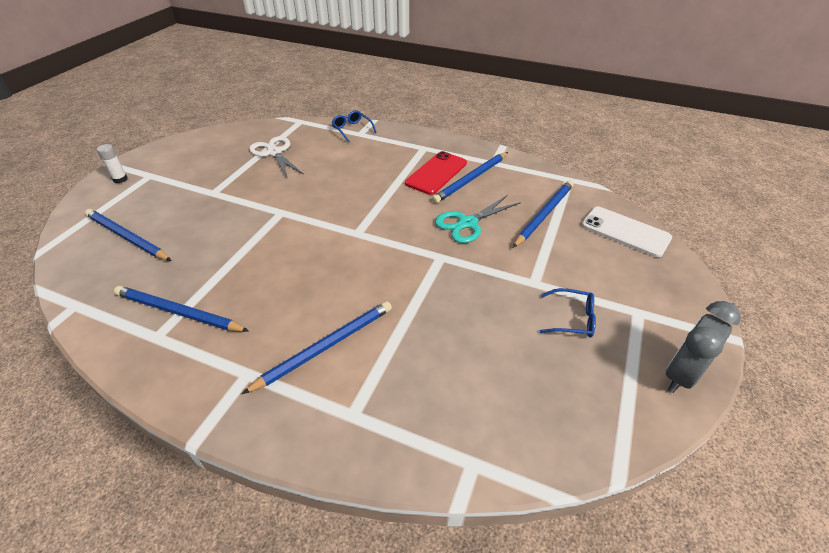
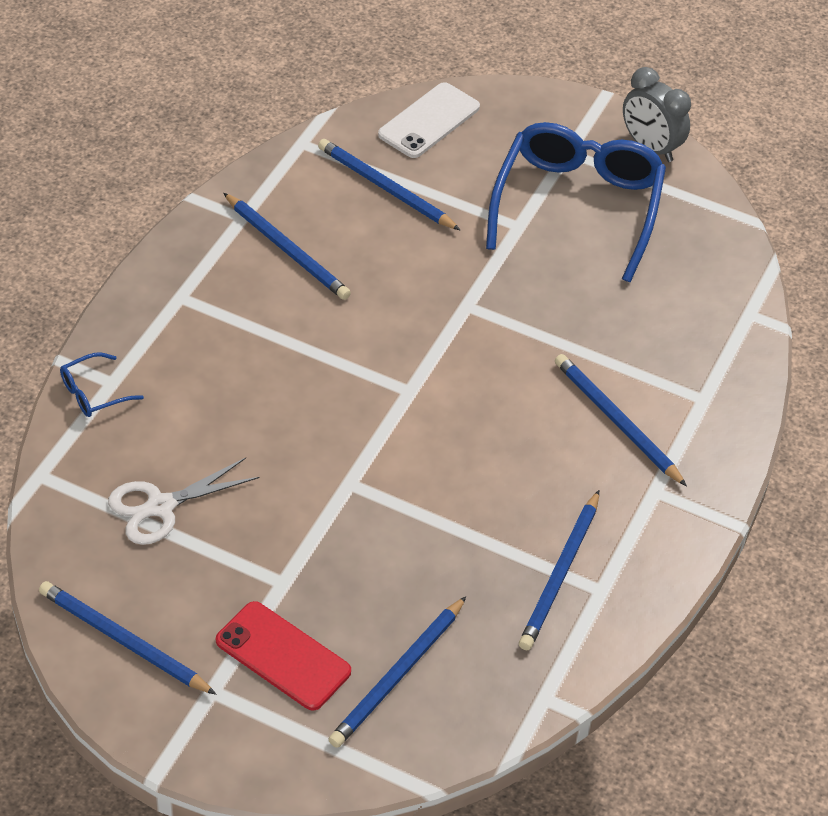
camera: 90 degrees left, 5 degrees up
(120, 179) = (220, 735): white glue stick -> none
(192, 149) = (124, 641): none -> blue pencil
(436, 173) = (264, 288): red phone -> red phone (283, 656)
(467, 223) = (398, 269): turquoise scissors -> none
(572, 319) = (577, 206): blue glasses -> blue glasses, size x2.49

